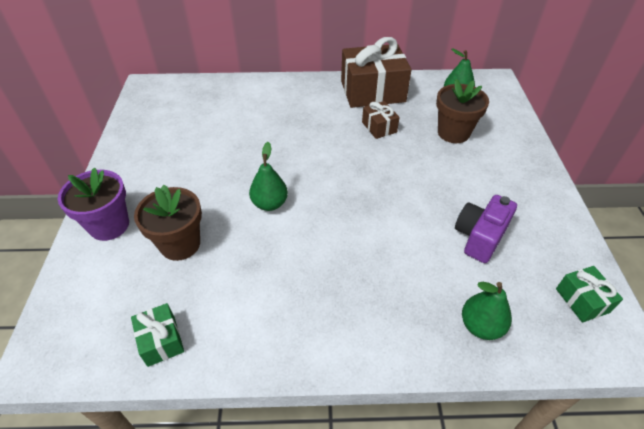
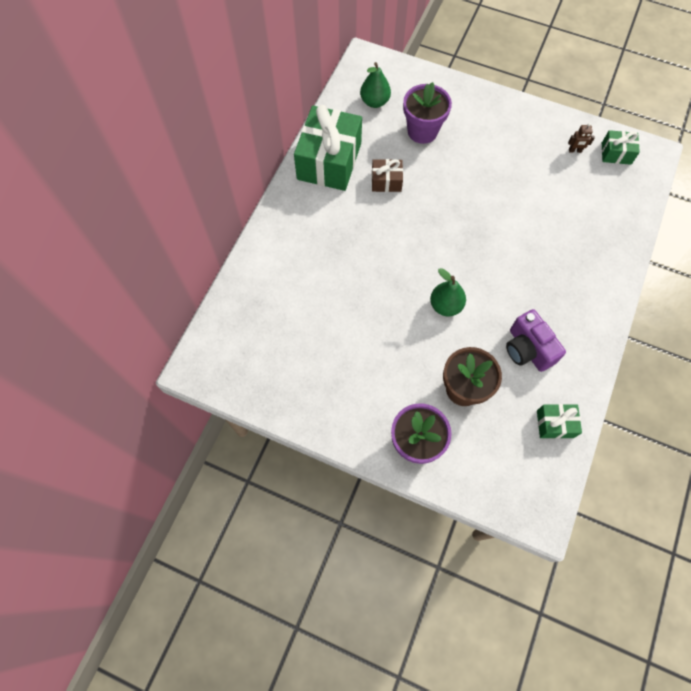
camera: 65 degrees left, 20 degrees up
(372, 91) = (329, 161): brown gift -> green gift
(453, 133) = (422, 131): brown flower pot -> purple flower pot
(479, 237) = (542, 178): purple camera -> purple camera (527, 349)
(481, 326) = (614, 220): green pear -> none
(545, 256) = (575, 151): none -> brown robot

